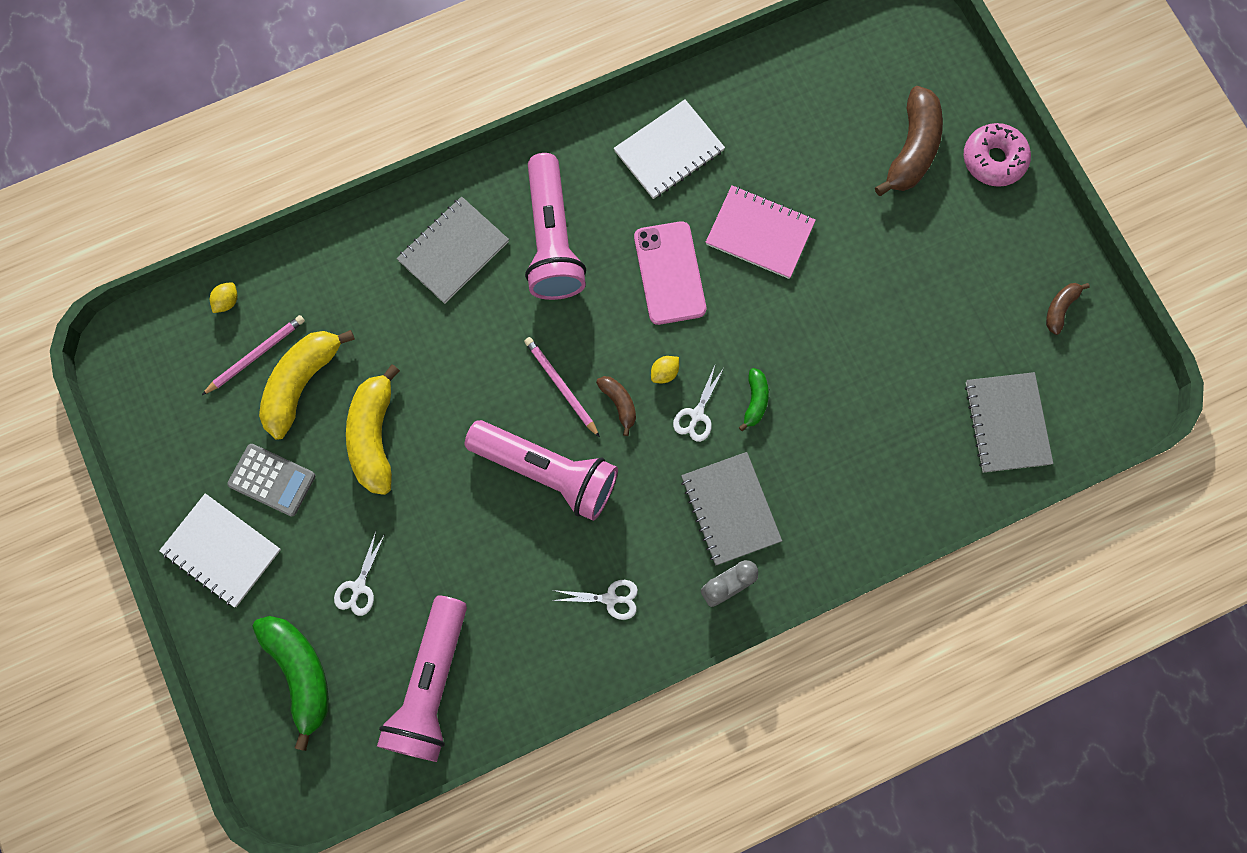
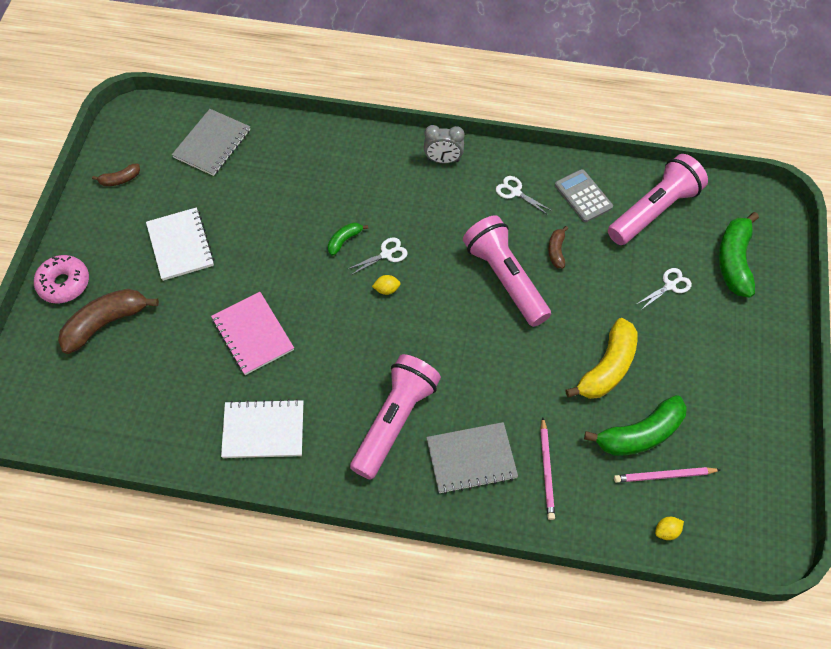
camera: 145 degrees left, 15 degrees down
(222, 550) = (753, 359): white notebook -> white notebook (180, 245)
(272, 480) = (696, 383): grey calculator -> grey calculator (583, 196)
(301, 383) = (640, 434): yellow banana -> green banana
(561, 386) = (460, 322): pink pencil -> pink pencil (547, 470)
(619, 403) = (430, 289): brown banana -> brown banana (556, 251)
(669, 273) = (333, 347): pink phone -> none
(730, 509) = (408, 195): grey notebook -> none

